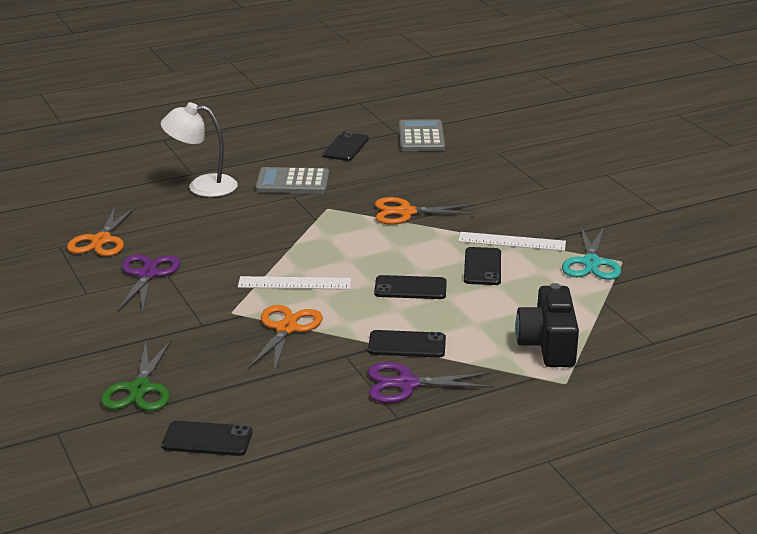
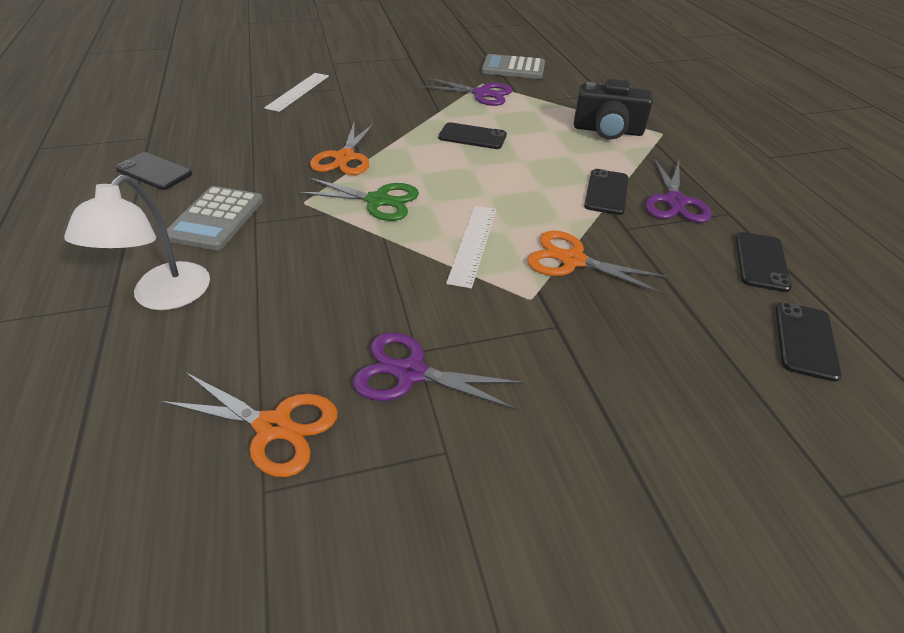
camera: 80 degrees left, 15 degrees up
(140, 389) = (714, 396): green scissors -> green scissors (378, 200)
(410, 288) = (502, 176): black phone -> black phone (761, 262)
(421, 137) = (176, 126): grey calculator -> grey calculator (513, 68)
(512, 242) = (432, 117): white ruler -> white ruler (298, 91)
(591, 263) = (482, 94): turquoise scissors -> purple scissors

